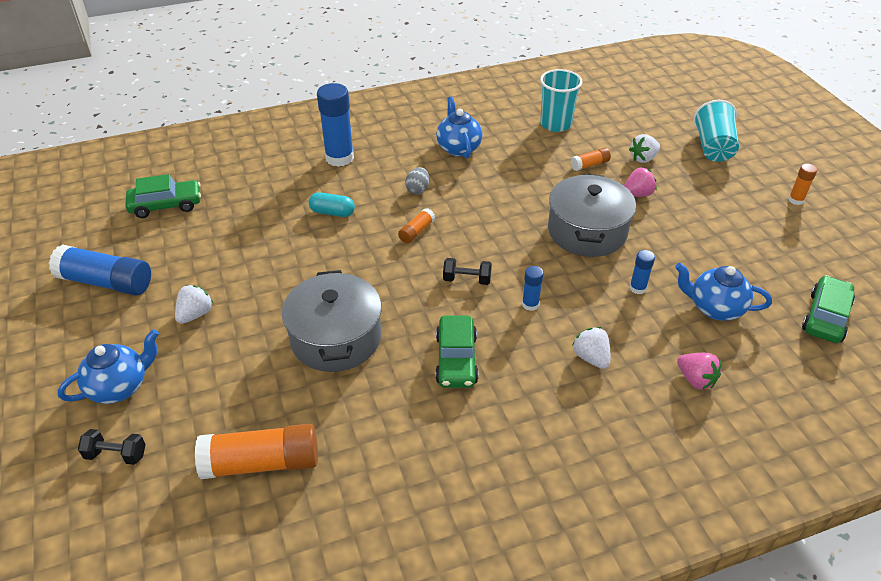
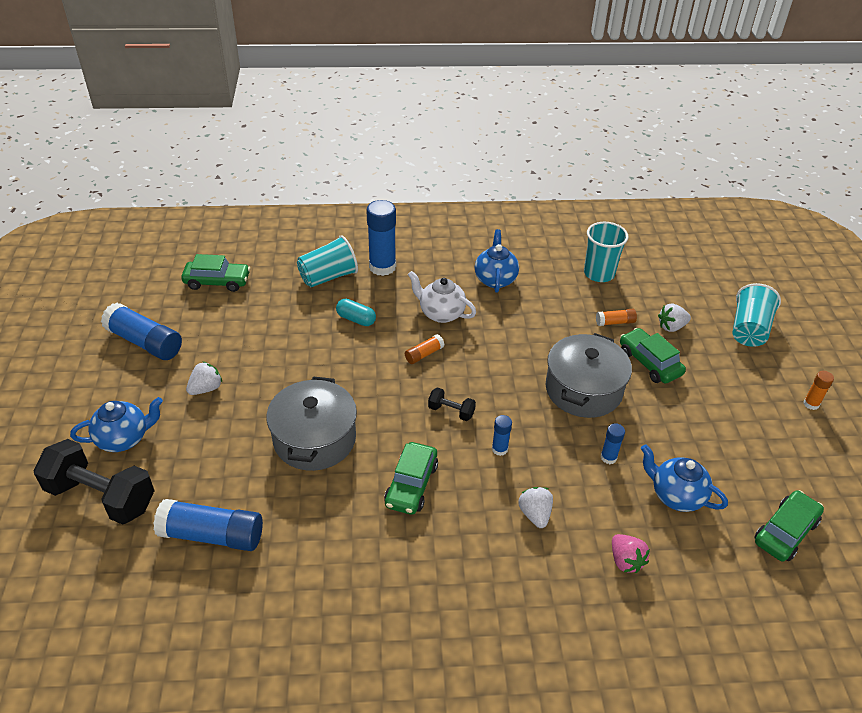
camera: 15 degrees right, 0 degrees up
(116, 454) = (101, 496): black dumbbell -> black dumbbell, size x2.18
(261, 463) = (212, 535): orange glue stick -> blue glue stick
(286, 177) = (328, 277): none -> turquoise cup
(418, 190) = (441, 313): grey egg -> white teapot
(637, 194) = (649, 362): pink strawberry -> green car

